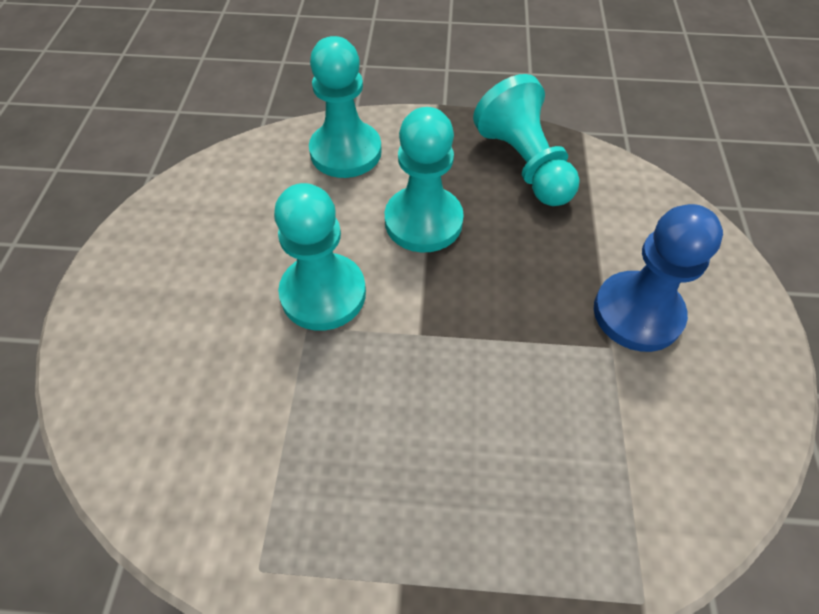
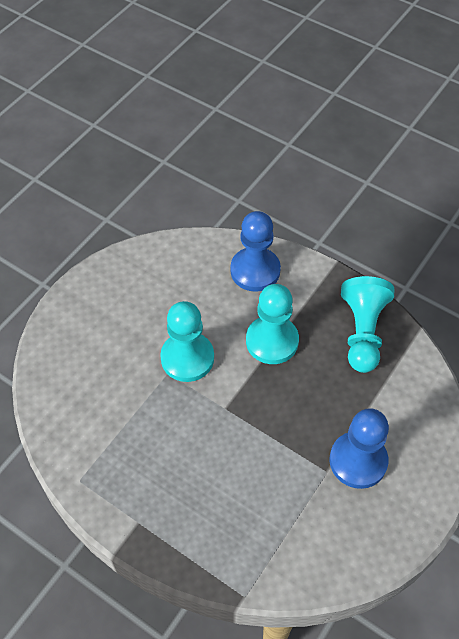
camera: 30 degrees right, 0 degrees up
(346, 152) = (255, 271): turquoise pawn -> blue pawn

